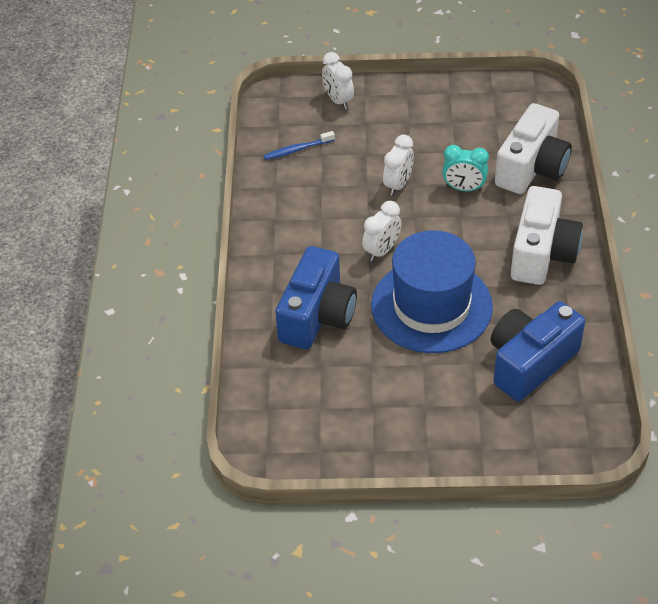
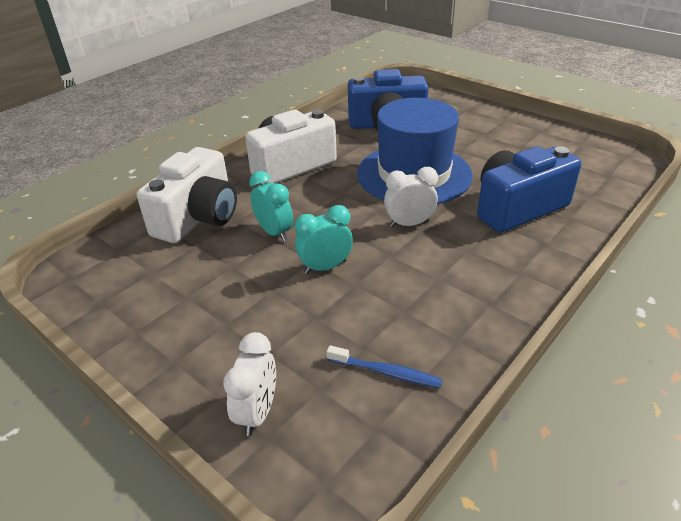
camera: 140 degrees left, 10 degrees down
(398, 185) = (325, 267): white clock -> turquoise clock
(531, 168) = (198, 217): white camera -> white camera turned 135 degrees clockwise

